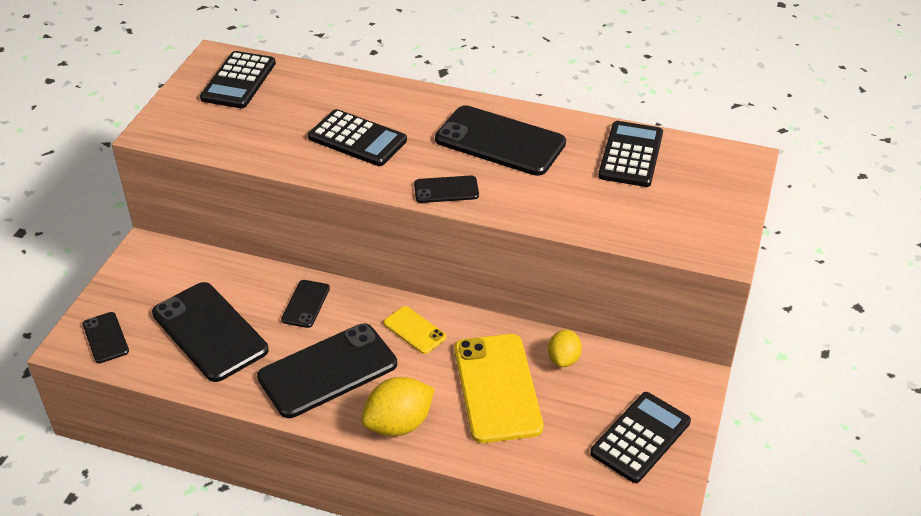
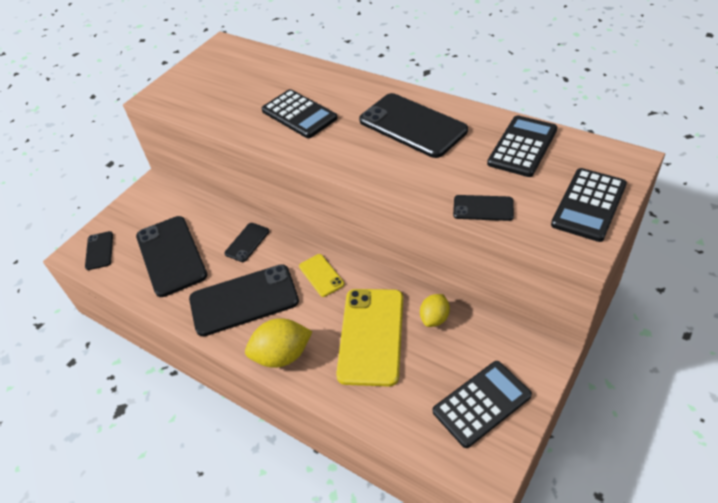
camera: 20 degrees right, 5 degrees up
(239, 81) = (230, 63): black calculator -> black calculator (589, 205)
(446, 190) = (353, 163): black phone -> black phone (483, 208)

